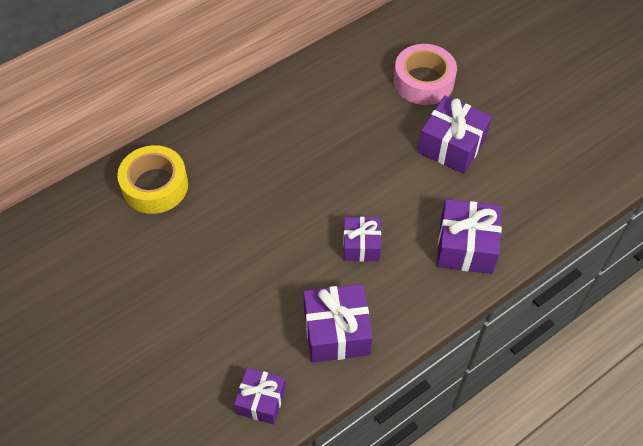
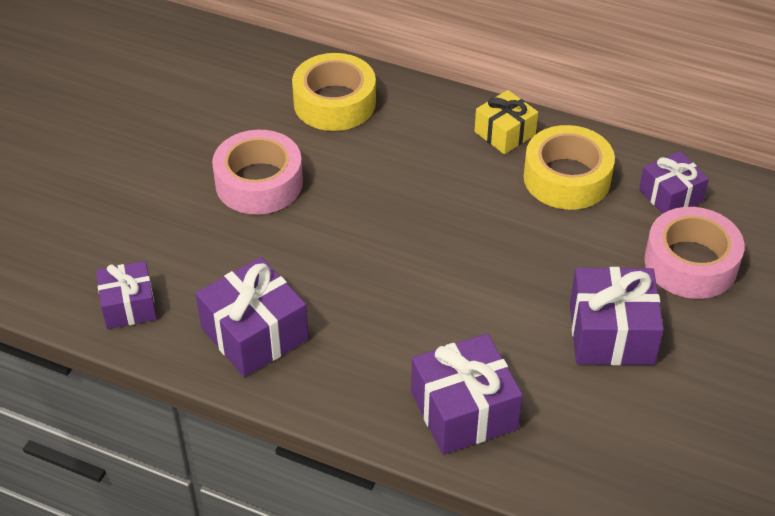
camera: 60 degrees right, 10 degrees down
(199, 267) = (259, 183): none -> pink tape
(257, 110) = (505, 133): none -> yellow gift
(318, 100) = (567, 178): none -> yellow tape
(361, 245) = (387, 306): purple gift -> purple gift (670, 195)

